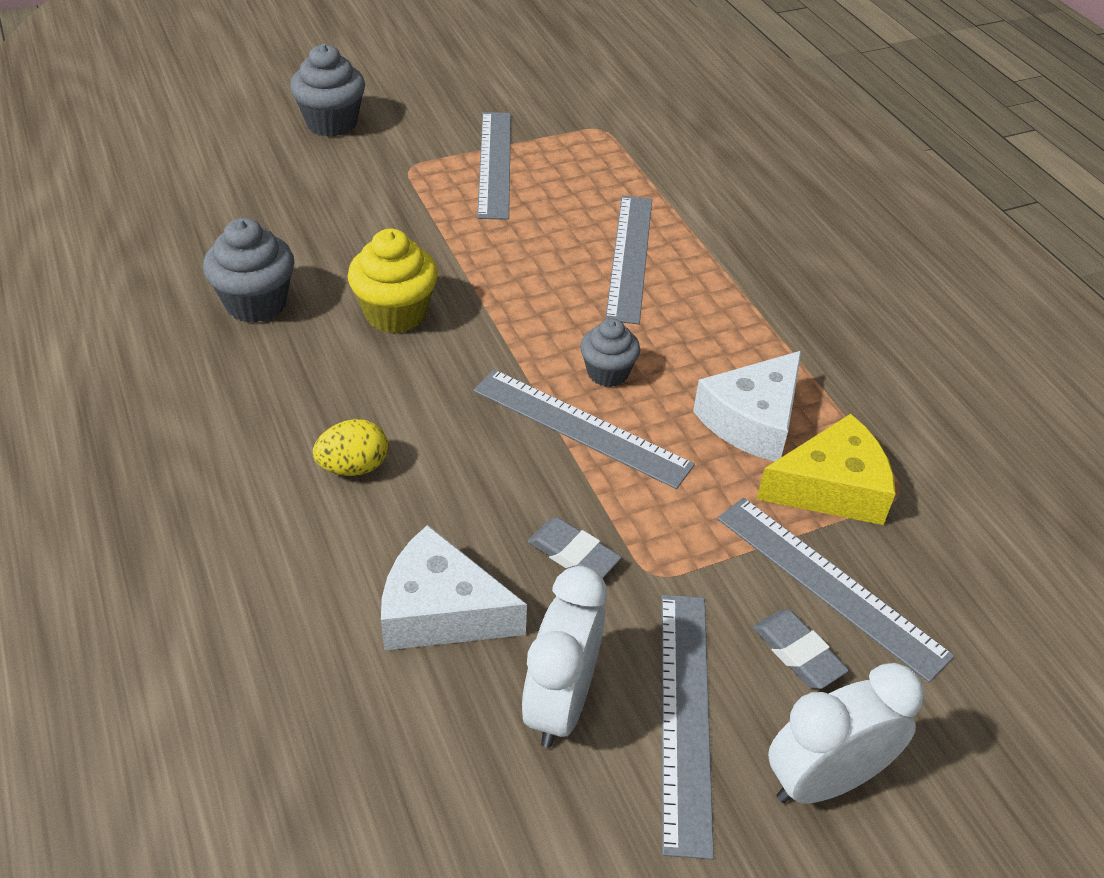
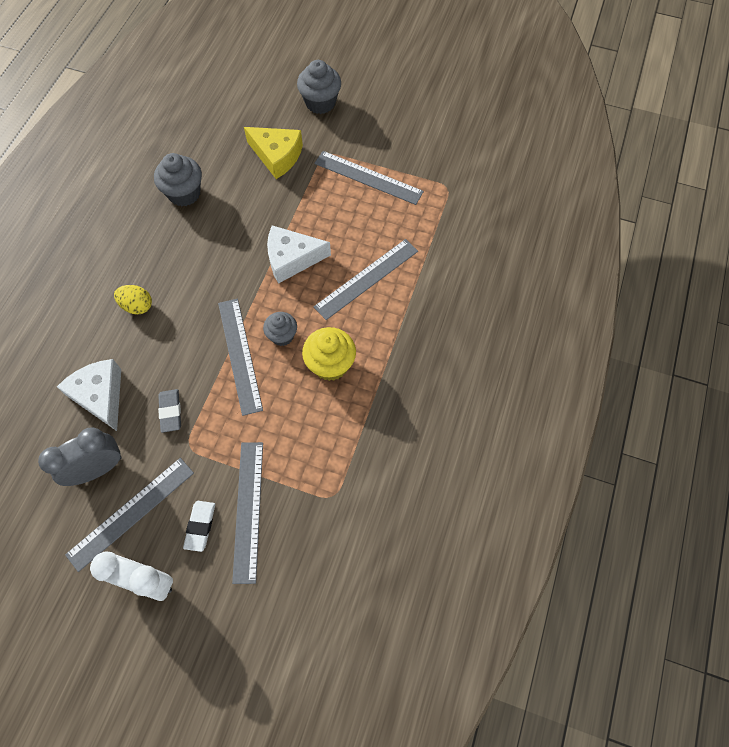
camera: 45 degrees right, 20 degrees up
(395, 313) = (231, 238): yellow cupcake -> yellow cupcake (330, 364)
(495, 164) = (368, 177): grey ruler -> grey ruler turned 75 degrees clockwise
(560, 703) = (98, 469): white clock -> grey clock
(752, 420) = (314, 408): white cheese -> white cheese (292, 259)
(798, 653) = (200, 526): grey eraser -> white eraser
(831, 488) = (305, 469): yellow cheese -> yellow cheese (277, 156)

